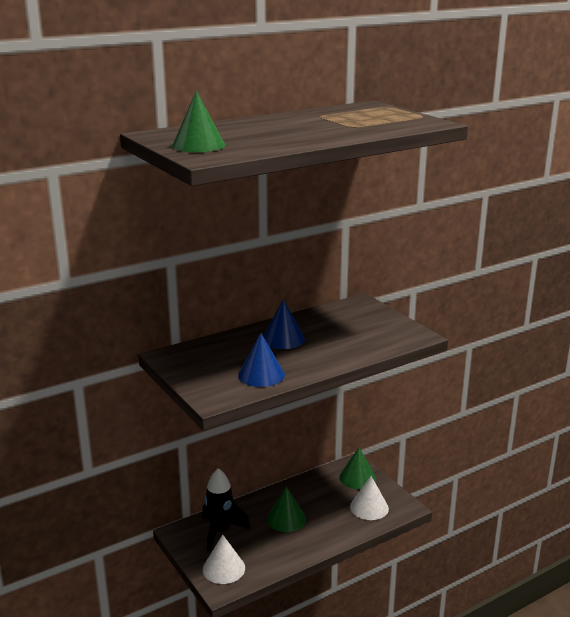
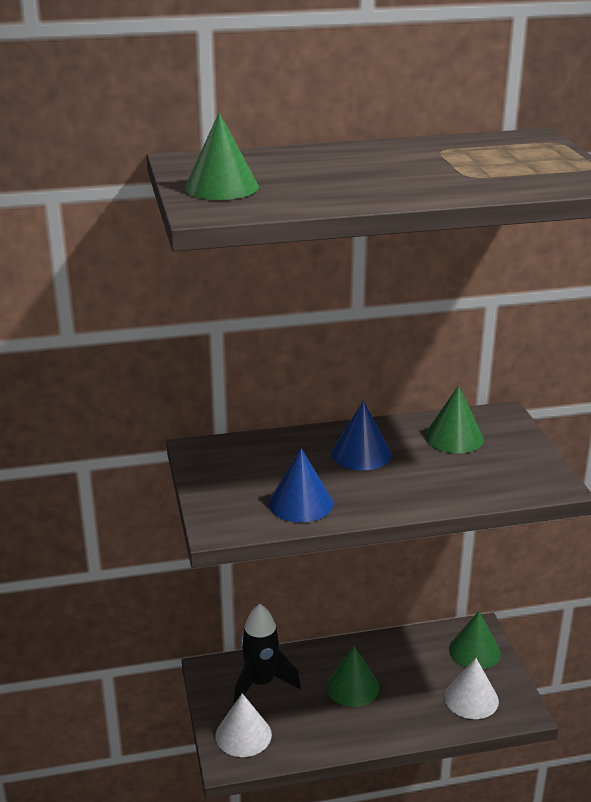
camera: 20 degrees right, 5 degrees up
(338, 320) = (454, 437): none -> green cone

